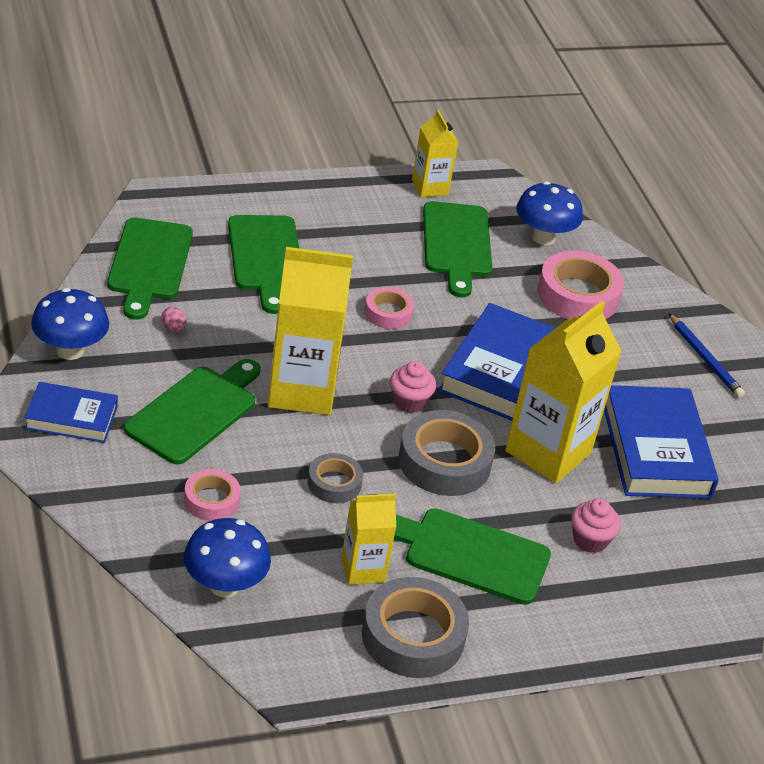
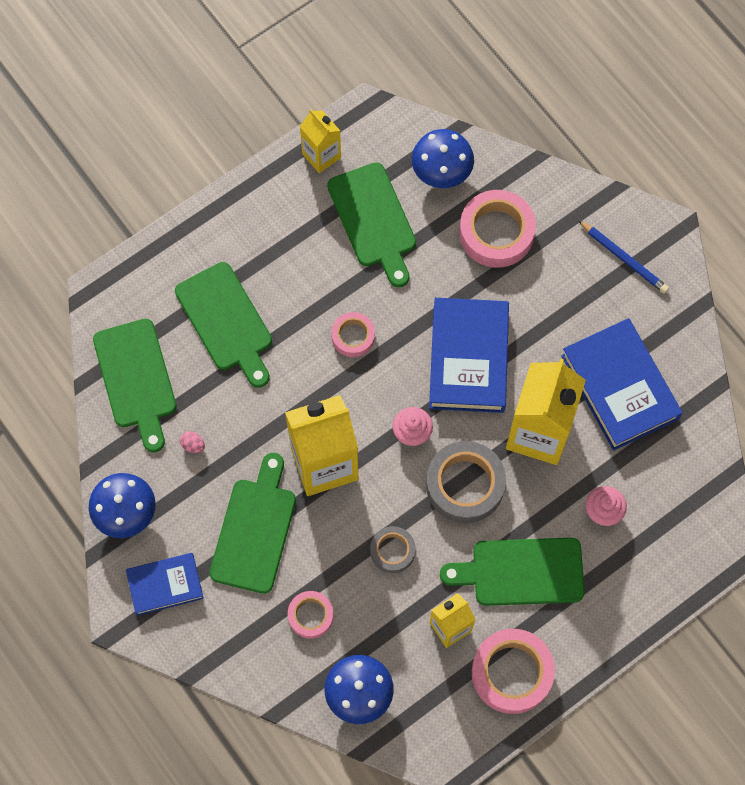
camera: 15 degrees left, 30 degrees up
(413, 636) = (512, 673): grey tape -> pink tape

